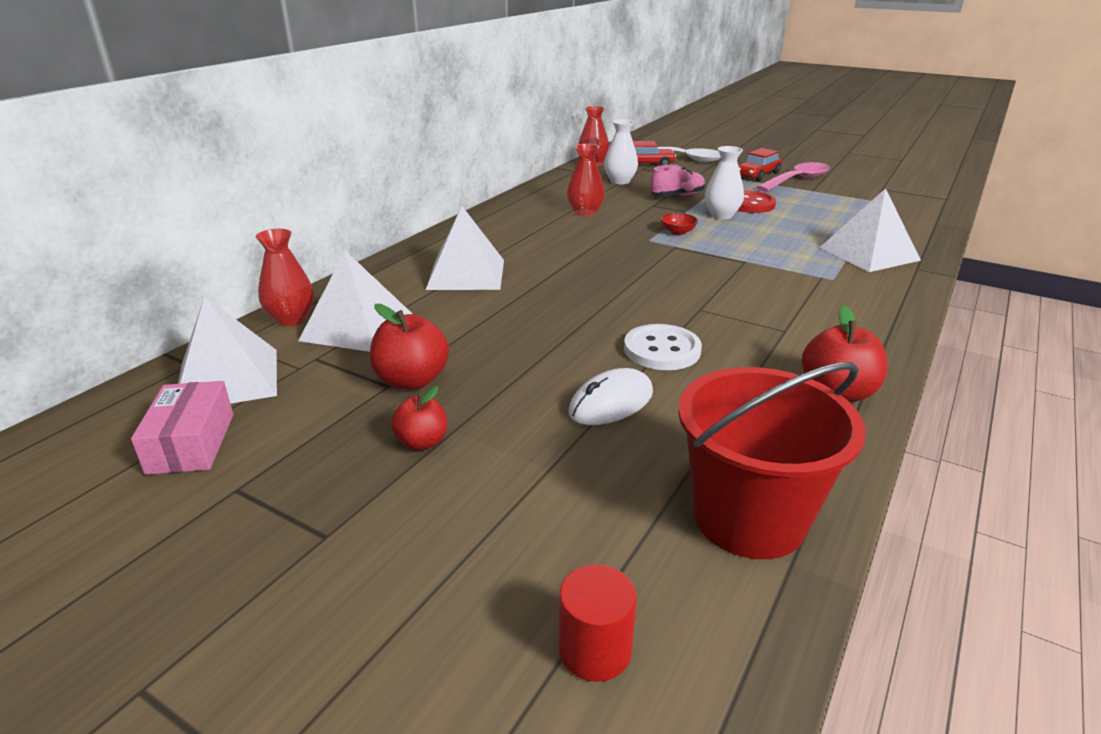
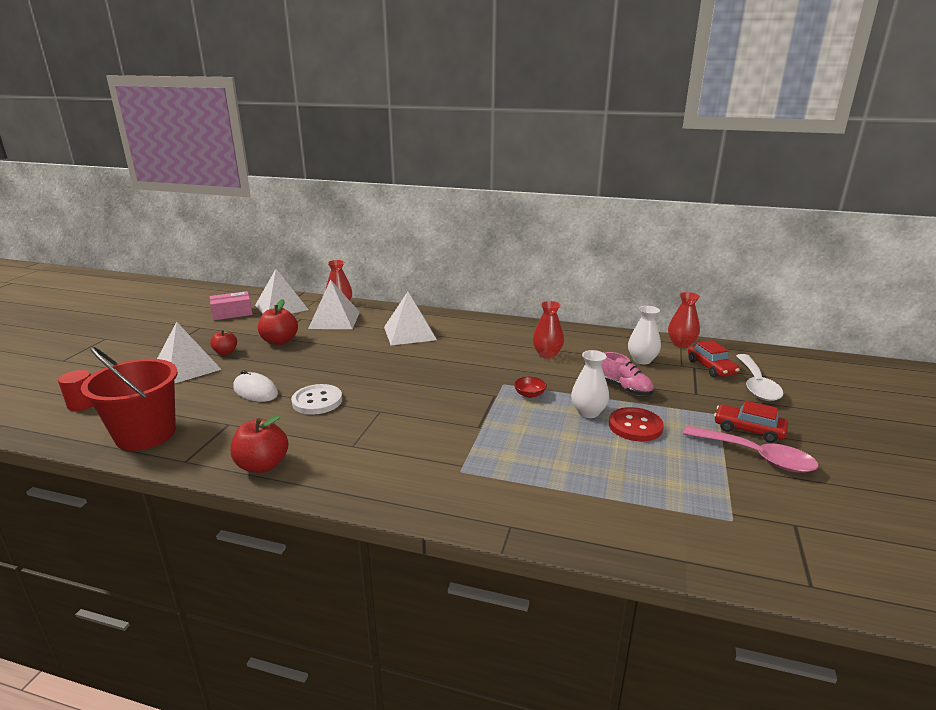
camera: 75 degrees right, 5 degrees down
(869, 253) = (536, 496): white pyramid -> white pyramid (187, 367)

